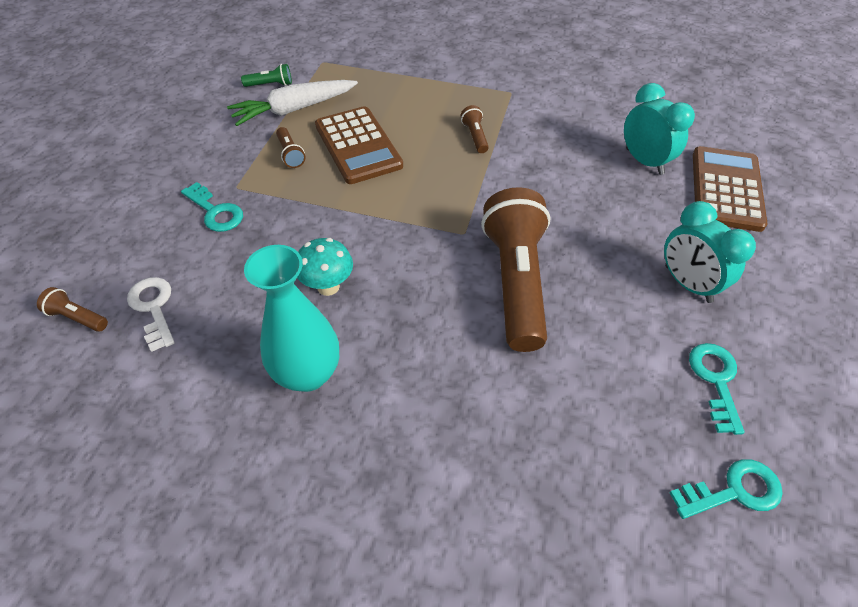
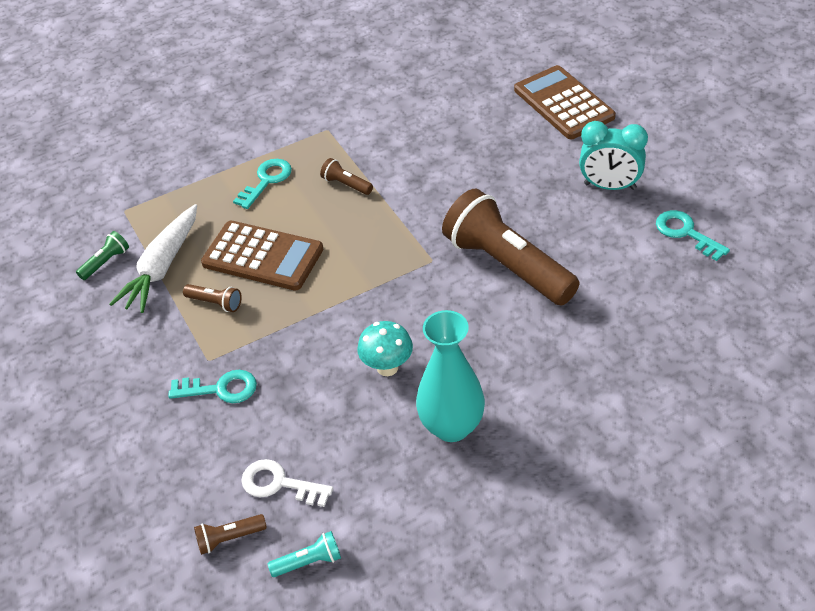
camera: 40 degrees left, 5 degrees down
(88, 383) = (309, 562): none -> turquoise flashlight
(644, 161) = (490, 120): turquoise clock -> none
(733, 491) = (754, 285): turquoise key -> turquoise key (266, 181)

